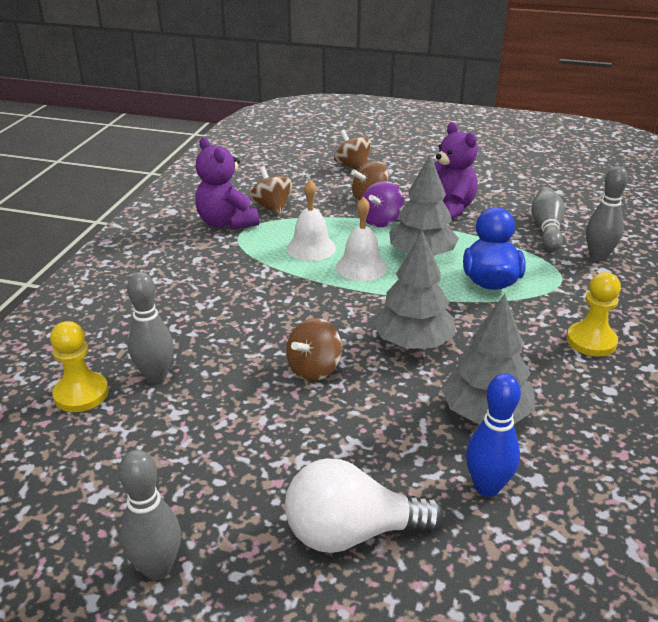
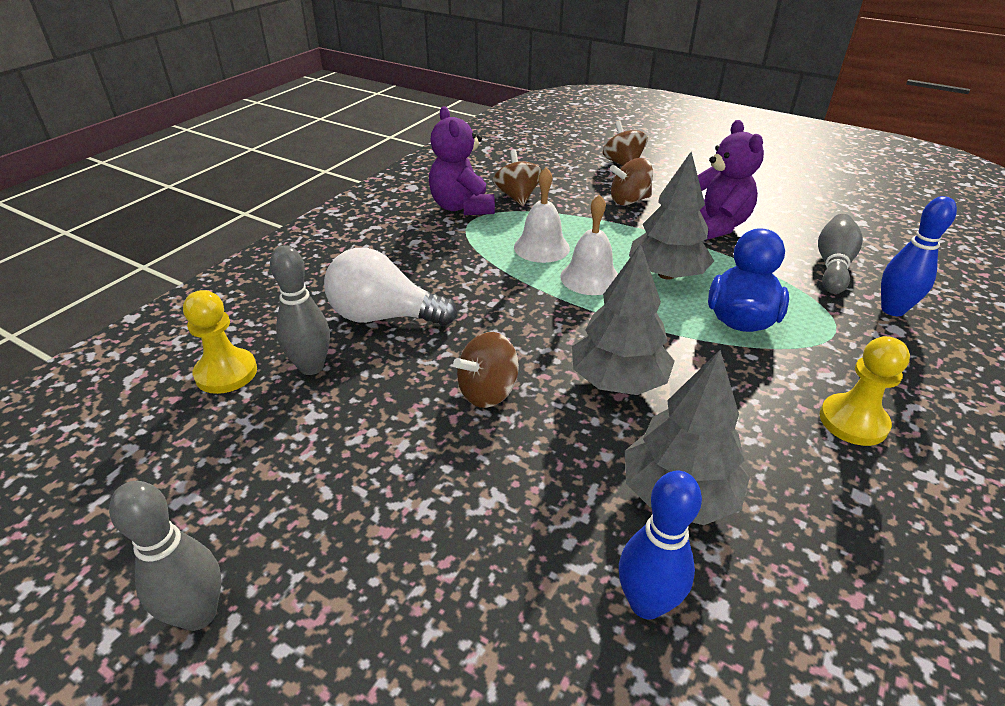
camera: 15 degrees right, 5 degrees up
(351, 532) = (445, 626): white light bulb -> white light bulb (384, 317)
(381, 221) = (632, 228): purple spinning top -> none
(598, 256) = (892, 310): grey bowling pin -> blue bowling pin

